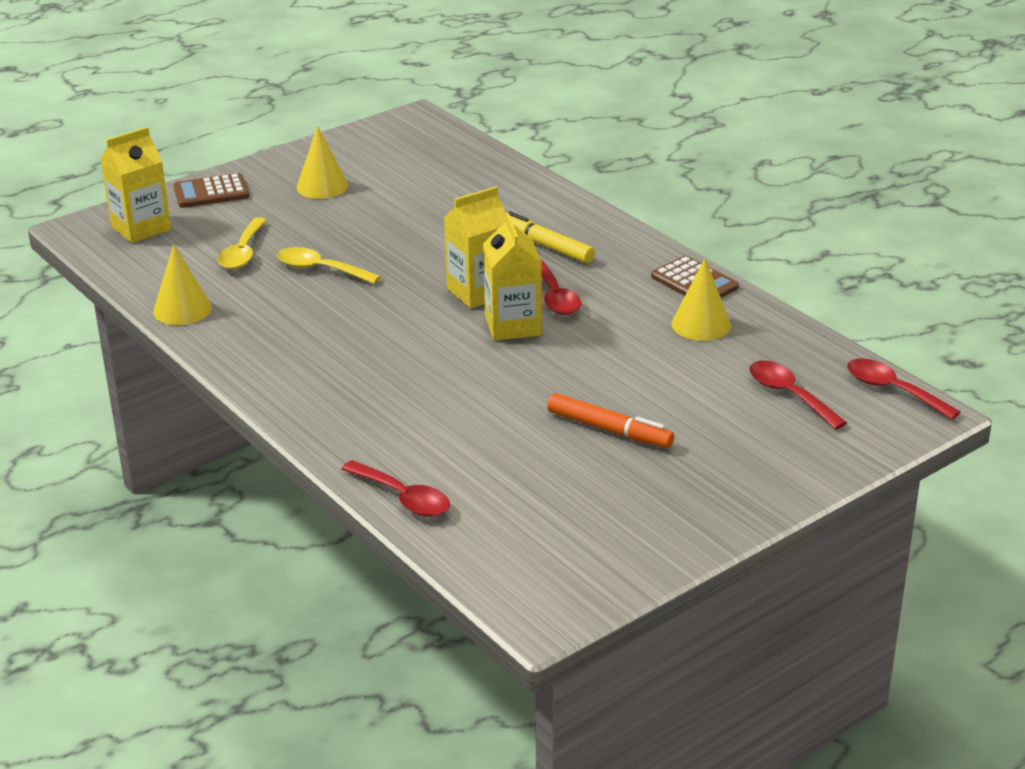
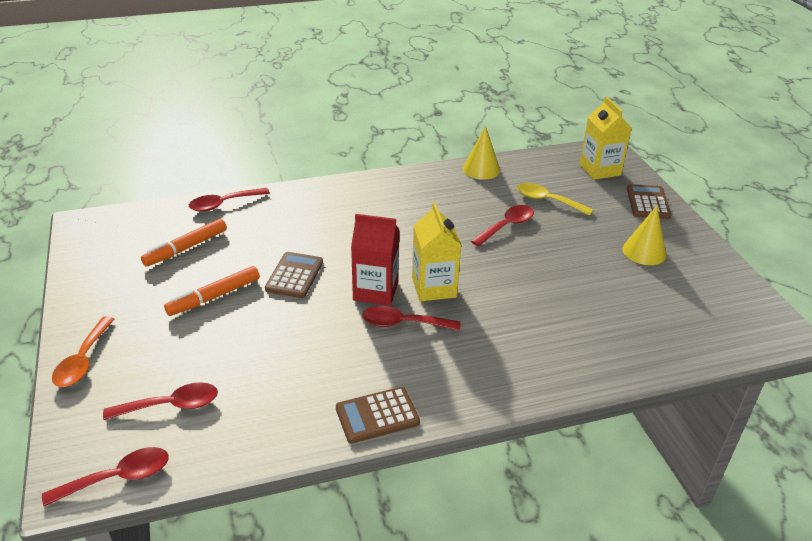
camera: 110 degrees right, 5 degrees up
(320, 269) = (507, 226): yellow spoon -> red spoon
(513, 325) = (375, 291): yellow carton -> red carton
(526, 386) = (294, 275): none -> brown calculator
(531, 490) = (186, 248): none -> orange marker
(546, 246) = (490, 343): yellow marker -> none
(701, 324) = (307, 393): yellow cone -> none
(786, 479) = (83, 360): none -> orange spoon

